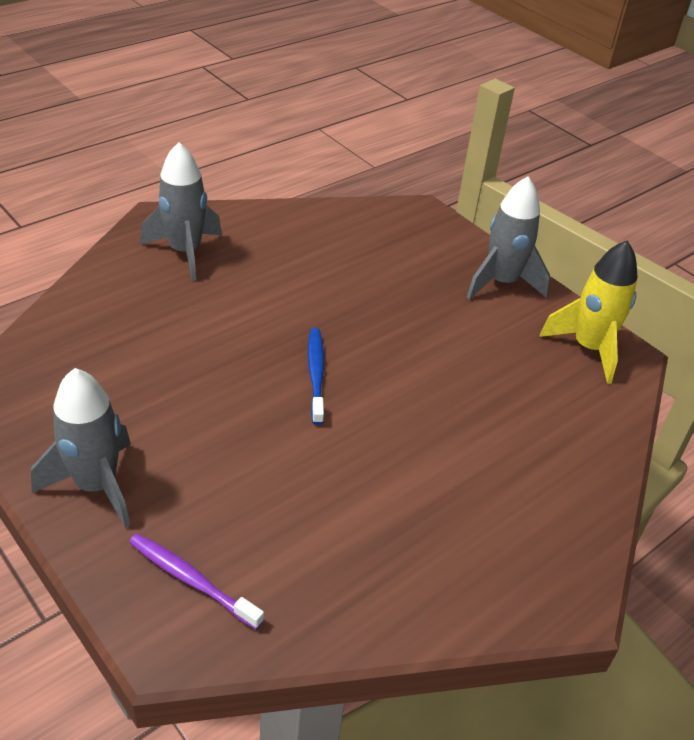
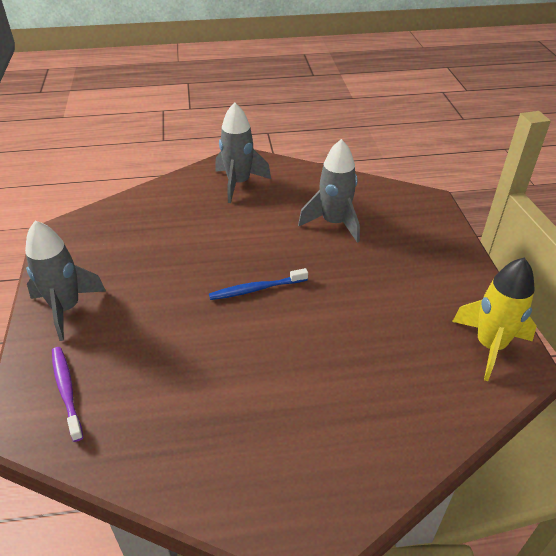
camera: 35 degrees right, 0 degrees up
(316, 374) = (256, 289): blue toothbrush -> blue toothbrush turned 135 degrees counterclockwise
(501, 283) = (453, 270): grey rocket -> grey rocket (334, 223)

